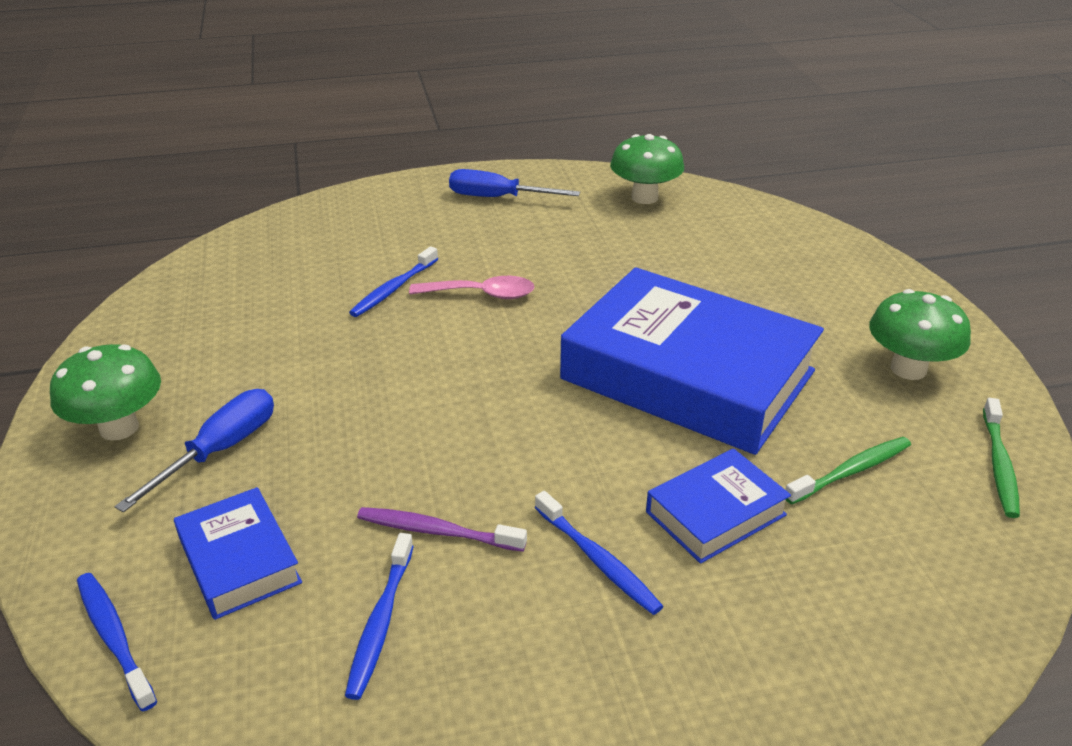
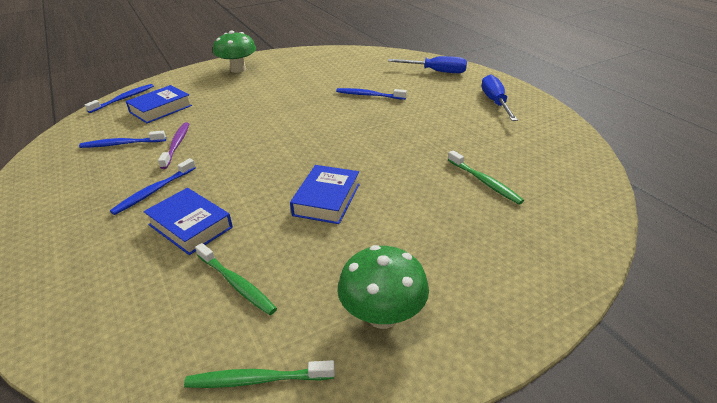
camera: 75 degrees right, 0 degrees up
(220, 450) = (227, 89): blue screwdriver -> blue screwdriver (436, 71)
(482, 294) = (379, 118): pink spoon -> none
(644, 197) = (554, 152): green mushroom -> none
(687, 375) = (326, 199): blue book -> blue book, size x0.46
(689, 255) = (484, 182): none -> green toothbrush

